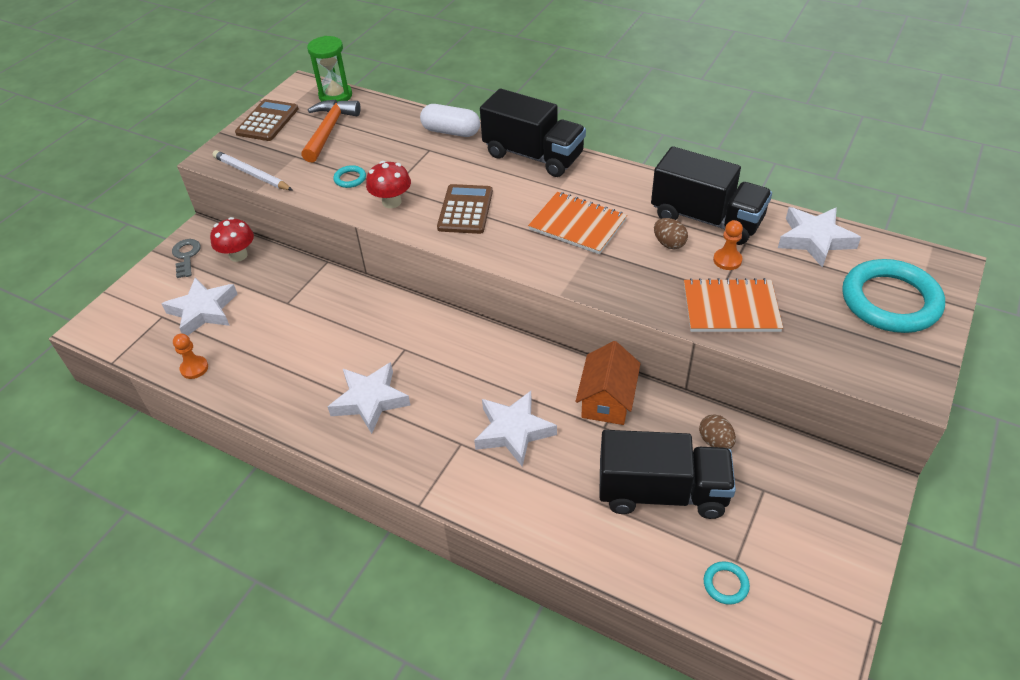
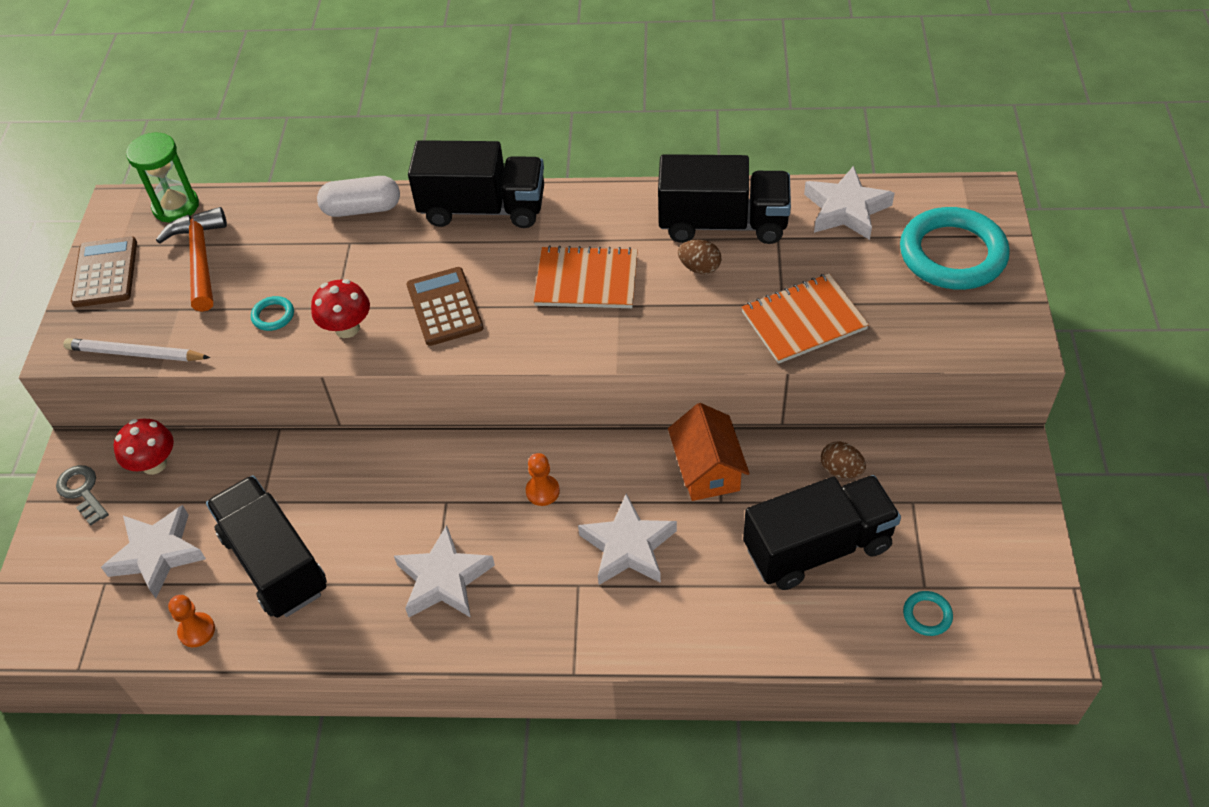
camera: 25 degrees left, 5 degrees up
(269, 345) = (274, 563): none -> black truck
(727, 260) = (771, 266): orange pawn -> orange pawn (542, 491)

